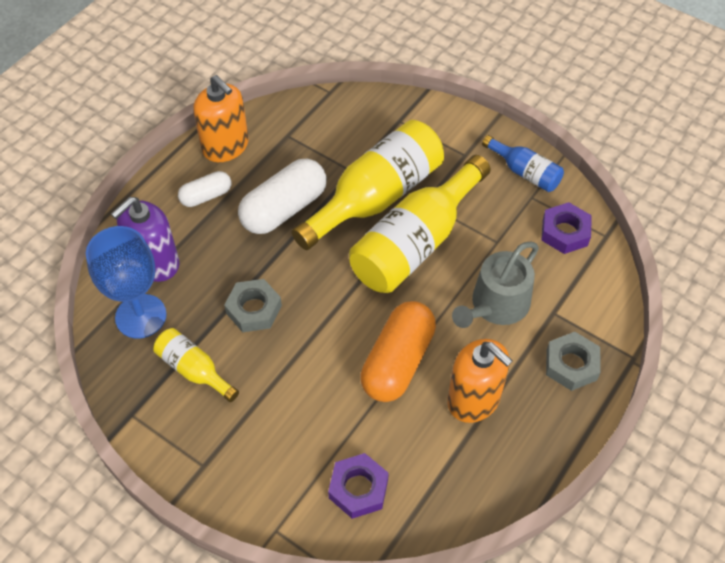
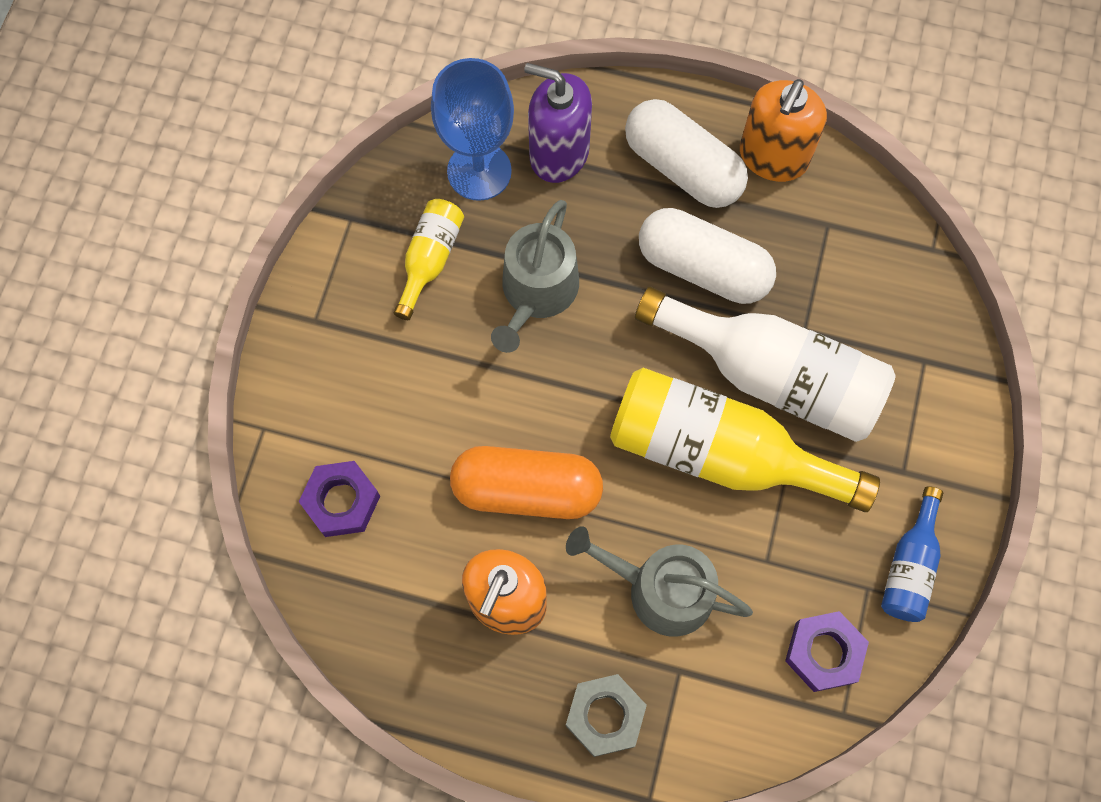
camera: 70 degrees right, 15 degrees up
(206, 196) = (683, 167): white capsule -> white capsule, size x1.80
(254, 309) = (537, 292): grey nut -> grey watering can
(376, 197) = (773, 376): yellow bottle -> white bottle

